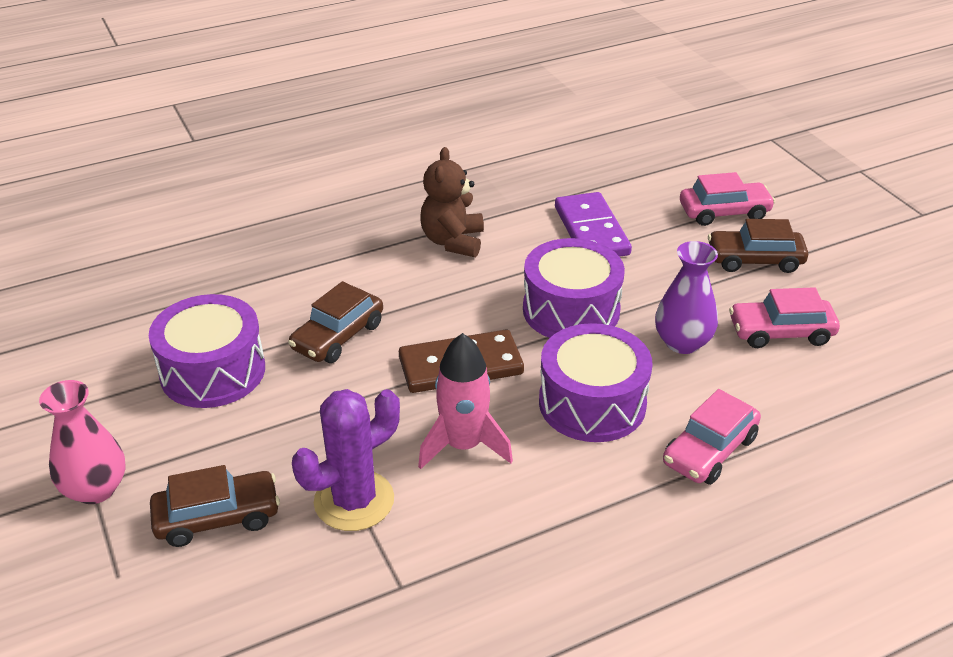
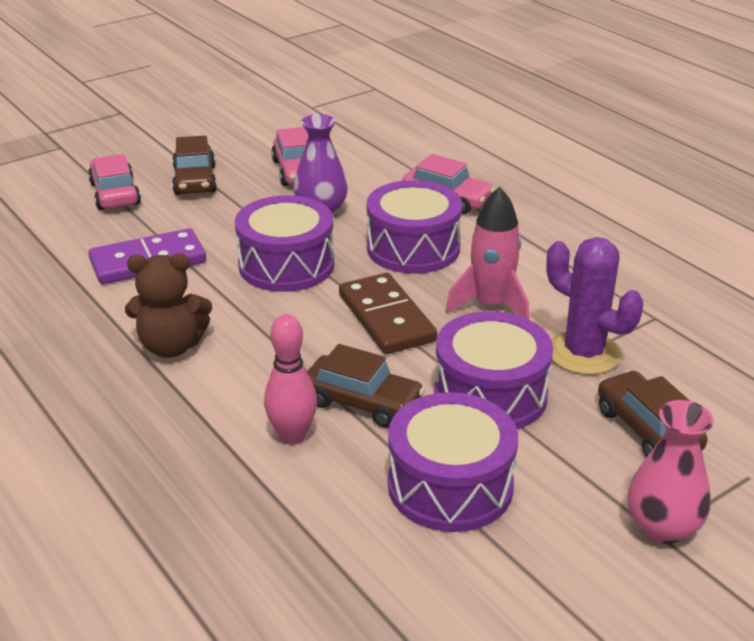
camera: 100 degrees left, 5 degrees down
(311, 296) = (292, 436): none -> pink bowling pin
(315, 416) = (490, 395): none -> purple drum

